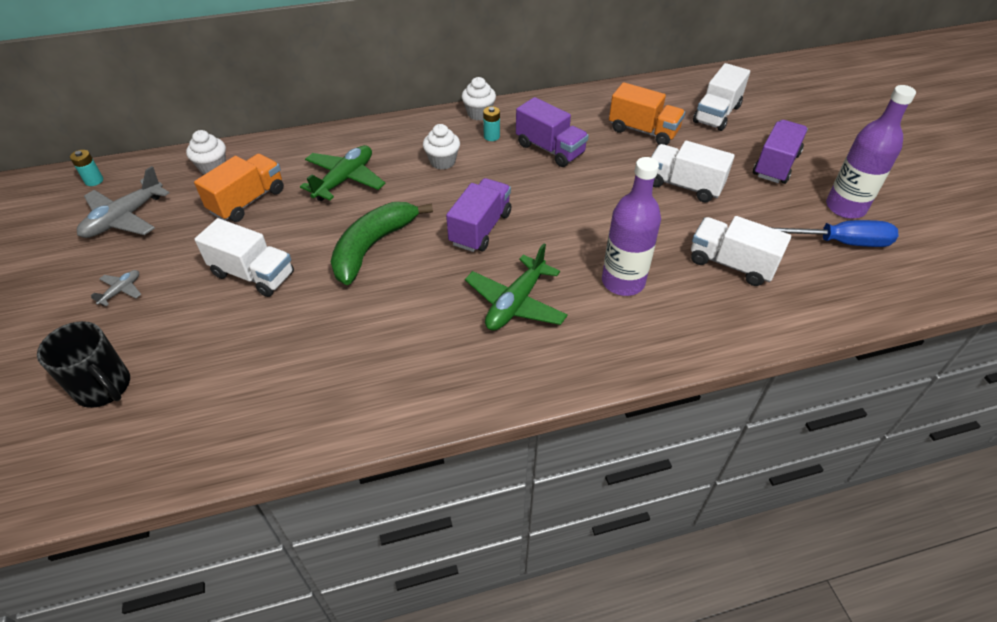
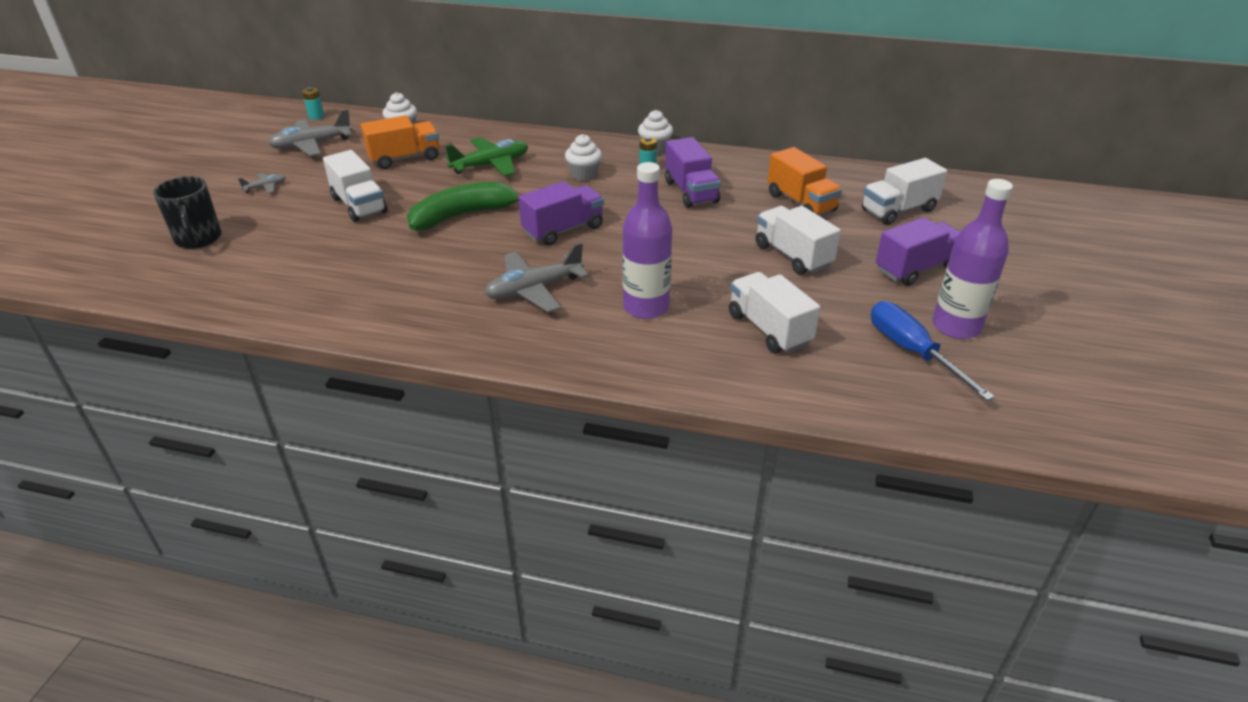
camera: 30 degrees right, 10 degrees down
(515, 303) = (534, 289): green plane -> grey plane
(839, 242) = (912, 352): blue screwdriver -> blue screwdriver turned 150 degrees counterclockwise

